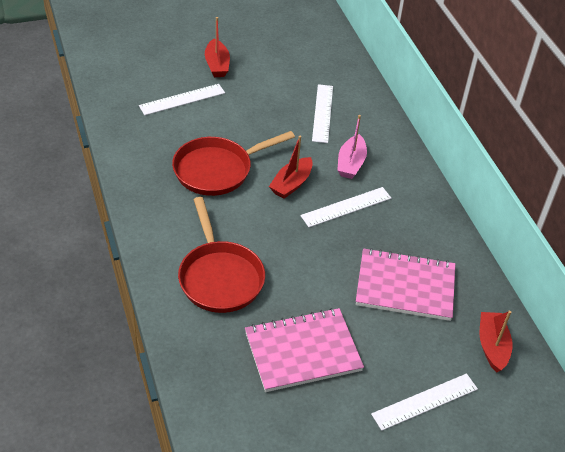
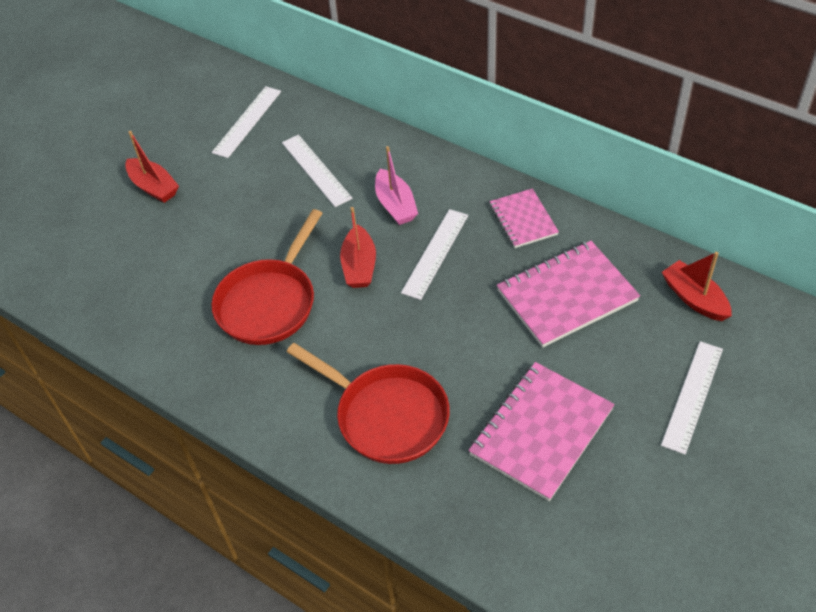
camera: 30 degrees left, 5 degrees up
(182, 99) = (154, 249): white ruler -> white ruler (247, 121)
(425, 224) = (523, 220): none -> pink notebook

